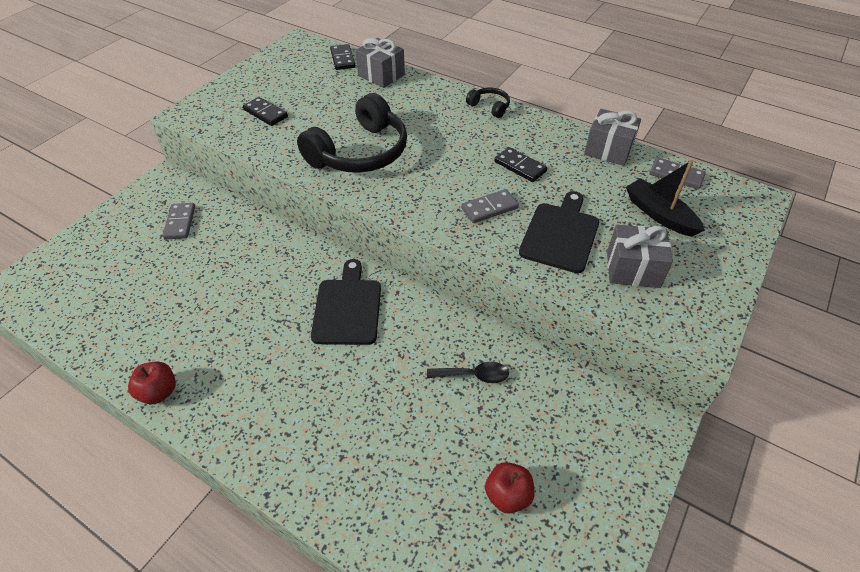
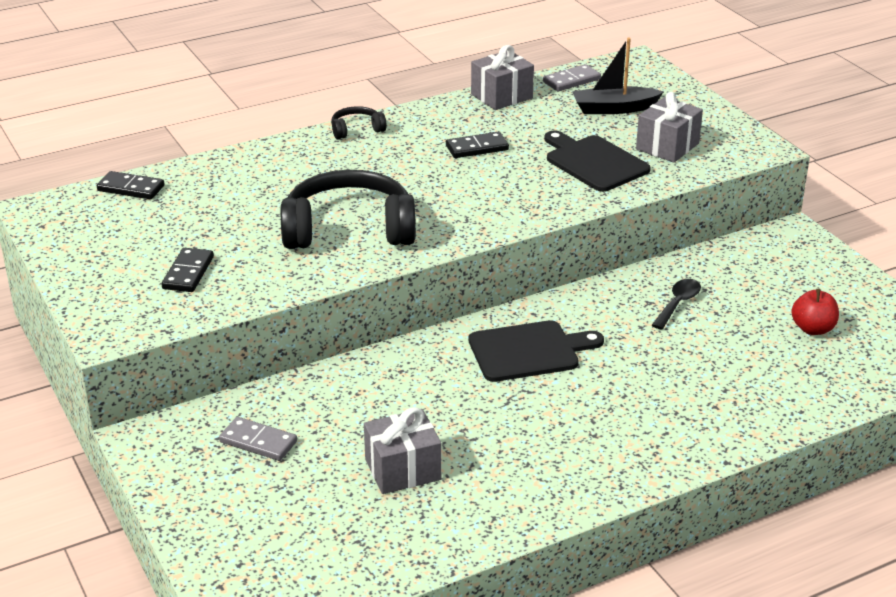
camera: 60 degrees left, 15 degrees down
(159, 392) = (544, 510): red apple -> none
(265, 113) = (188, 273): black domino -> black domino turned 60 degrees counterclockwise
(347, 308) = (528, 351): black cutting board -> black cutting board turned 135 degrees clockwise
(360, 152) = (349, 229): black headphones -> black headphones turned 75 degrees counterclockwise
(381, 75) = (206, 173): grey gift -> grey gift (403, 469)
(489, 208) = (522, 184): grey domino -> none

